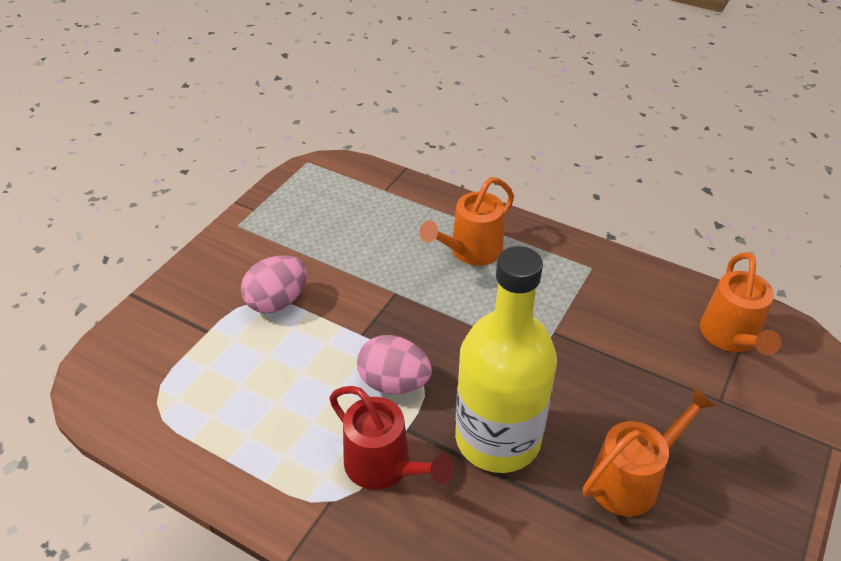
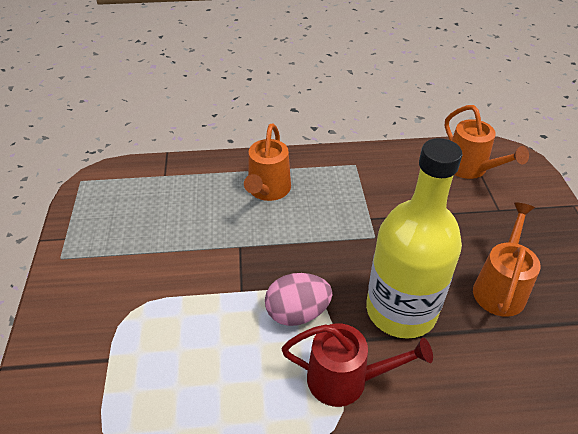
camera: 35 degrees left, 0 degrees up
(277, 301) = (150, 301): pink egg -> none

